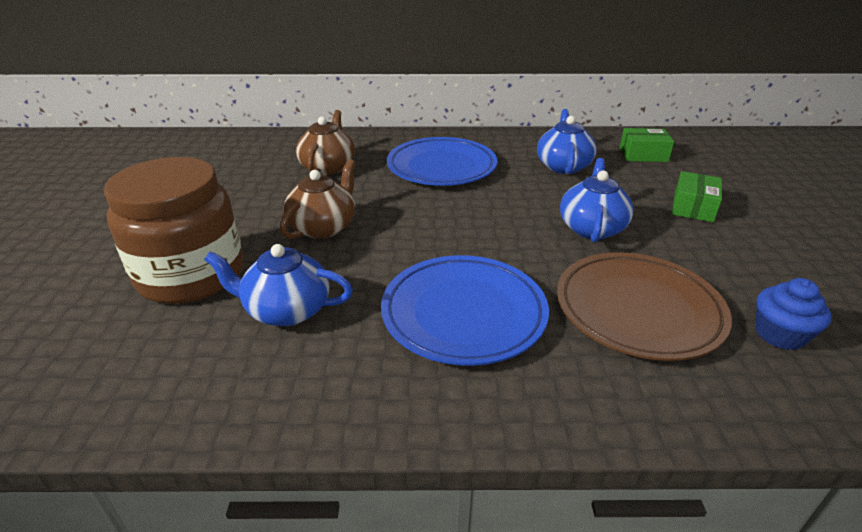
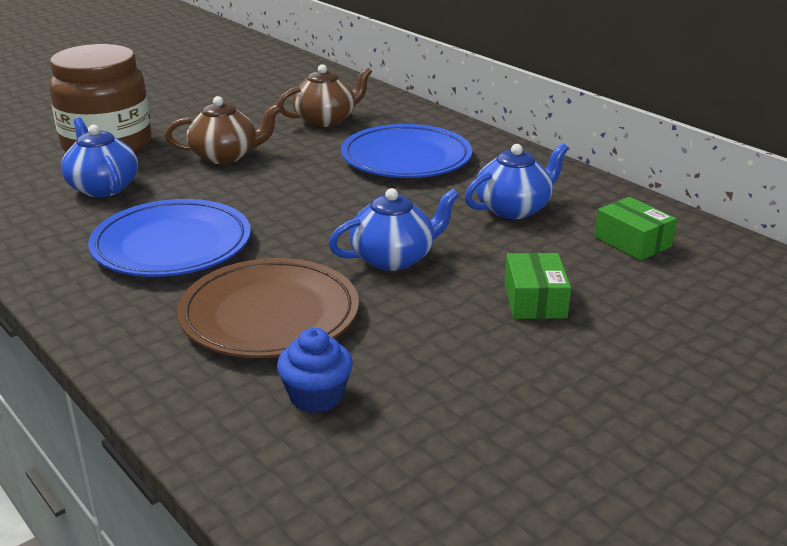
camera: 50 degrees right, 5 degrees down
(693, 207) = (534, 300): green box -> green box turned 75 degrees counterclockwise

